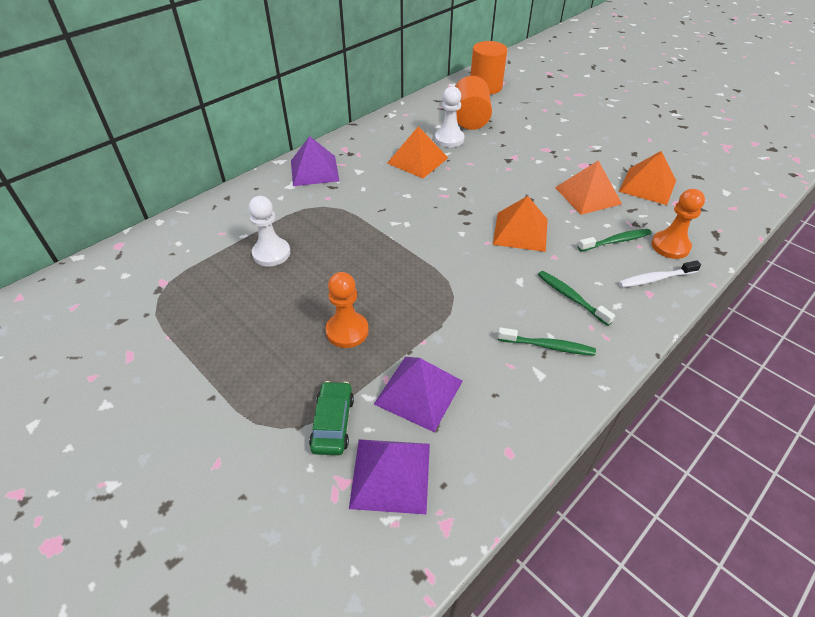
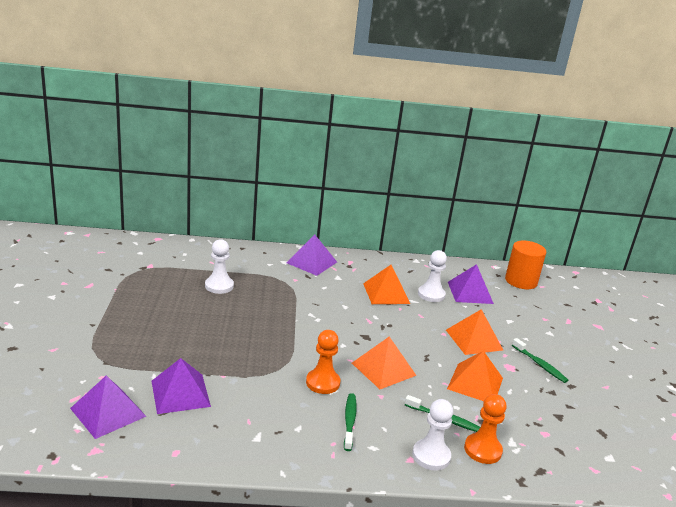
camera: 40 degrees right, 20 degrees down
(333, 423) = (121, 373): green car -> none
(347, 331) = (194, 343): orange pawn -> orange pawn (323, 383)
(470, 119) = (470, 292): orange cylinder -> purple pyramid
(548, 346) = (287, 430): green toothbrush -> green toothbrush (540, 365)
(647, 186) = (540, 409): orange pyramid -> orange pyramid (474, 339)
(655, 279) = (431, 456): white toothbrush -> white pawn

